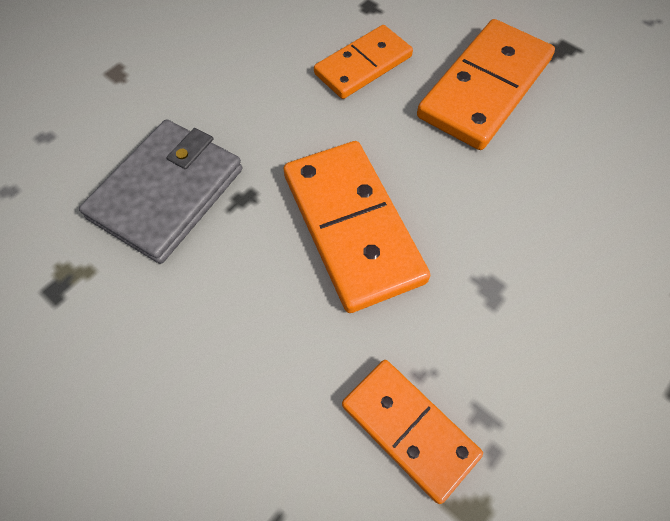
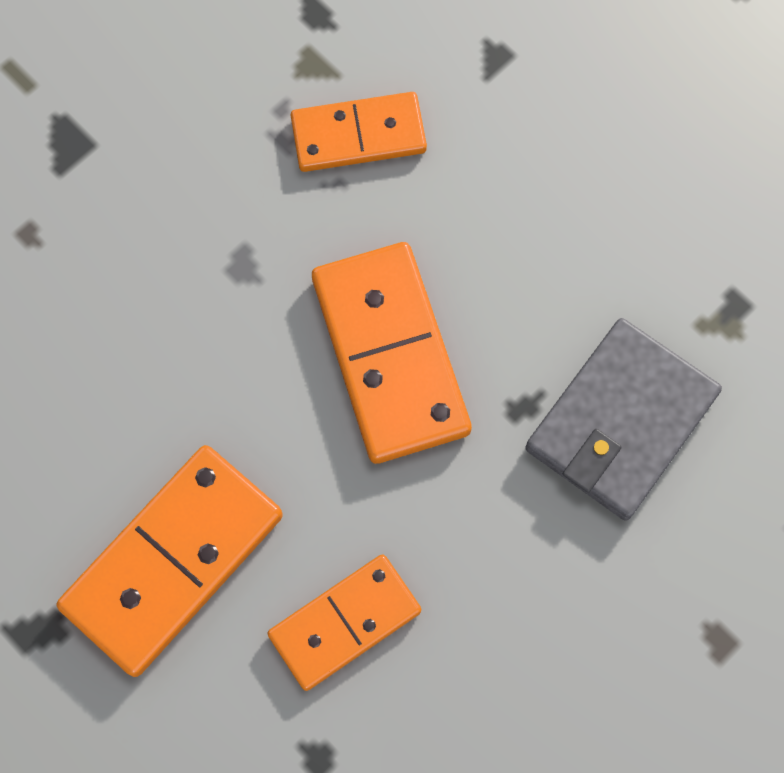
camera: 175 degrees left, 10 degrees up
(409, 429) = (358, 135): orange domino -> orange domino turned 60 degrees counterclockwise

